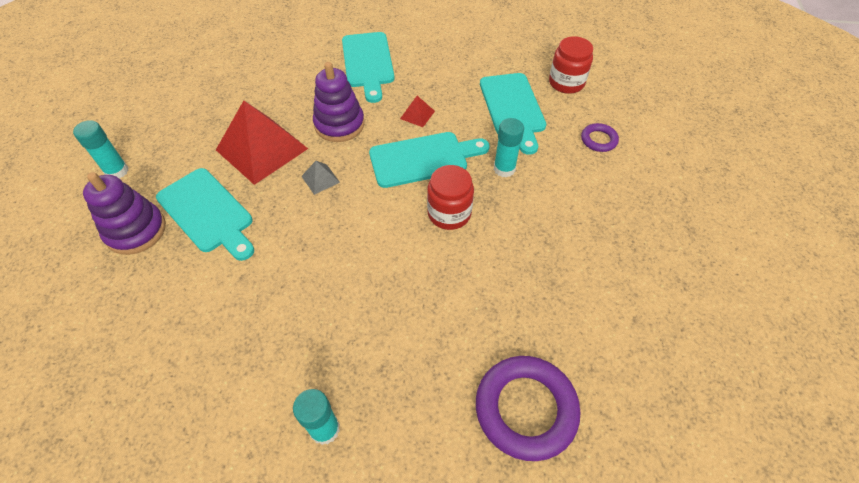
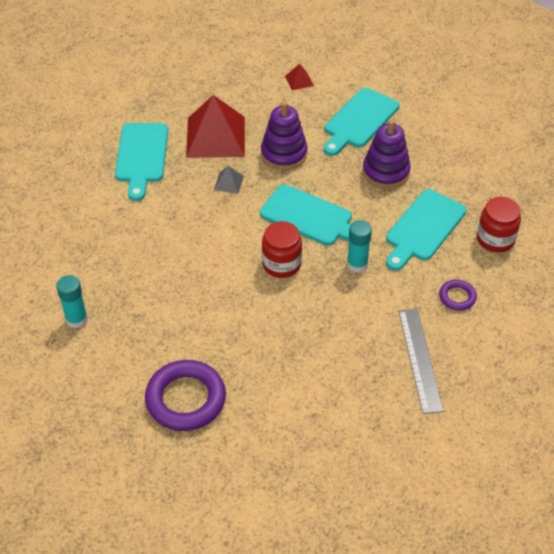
camera: 45 degrees right, 5 degrees down
(117, 171) = (119, 93): turquoise glue stick -> none
(136, 231) = (94, 139): purple stacking toy -> purple stacking toy (386, 172)
(417, 115) = (346, 184): red pyramid -> red pyramid (299, 81)
(639, 205) = (420, 359): none -> grey ruler

